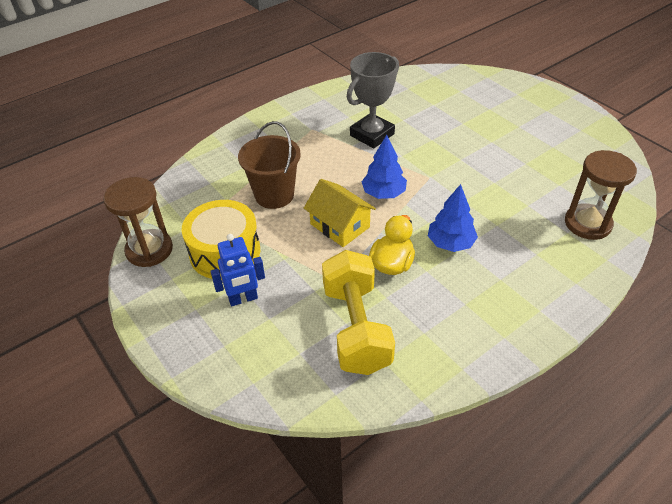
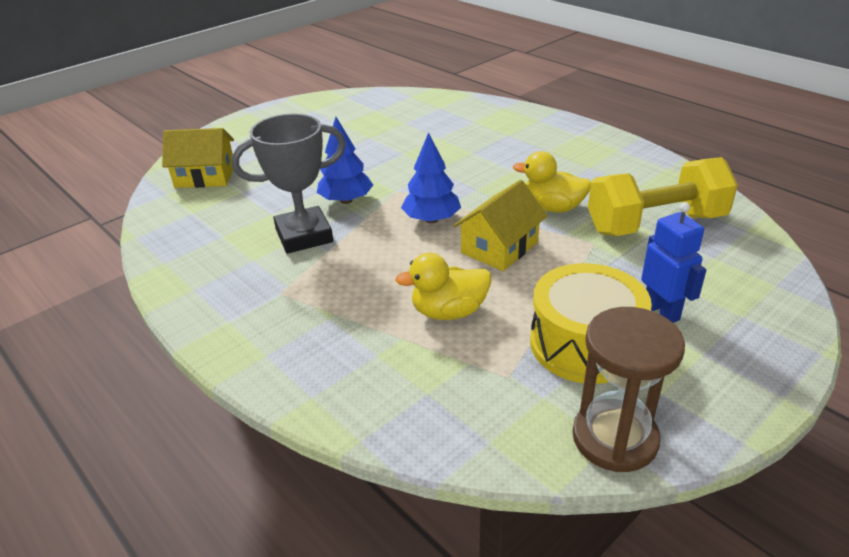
camera: 95 degrees left, 10 degrees down
(274, 195) = (449, 312): brown bucket -> yellow duck
(372, 135) = (304, 236): grey trophy -> grey trophy turned 60 degrees counterclockwise
(450, 243) = (507, 175): blue tree -> blue tree (346, 200)
(457, 87) = (205, 176): none -> yellow house
(587, 223) = (459, 112): brown hourglass -> none

